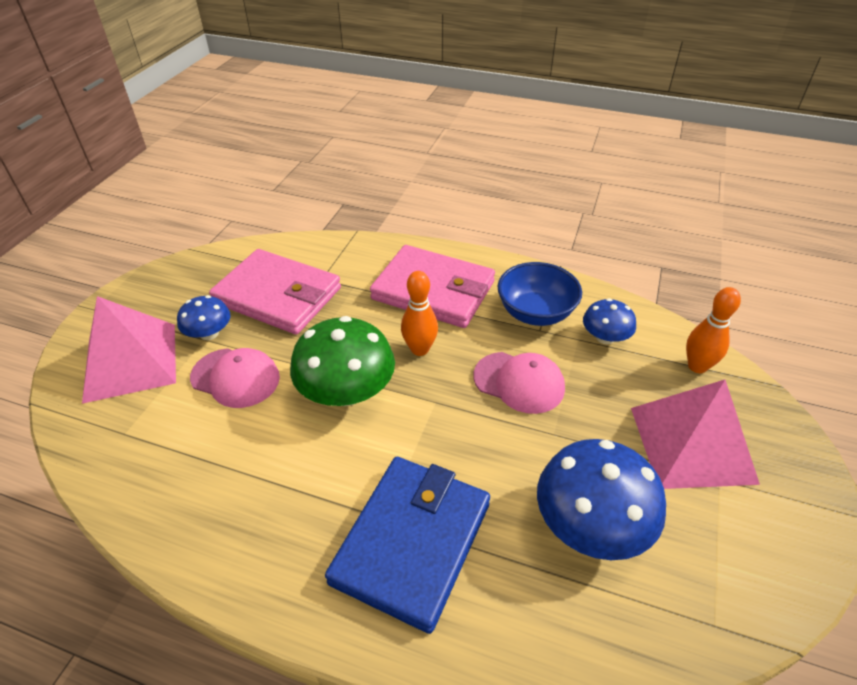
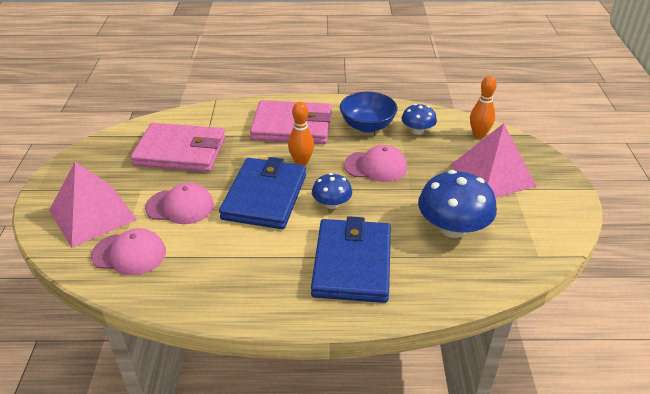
camera: 20 degrees left, 5 degrees down
(139, 433) = (129, 254): none -> pink cap
(209, 333) = (142, 185): blue mushroom -> blue mushroom (331, 204)
(347, 391) = (265, 196): green mushroom -> blue wallet

